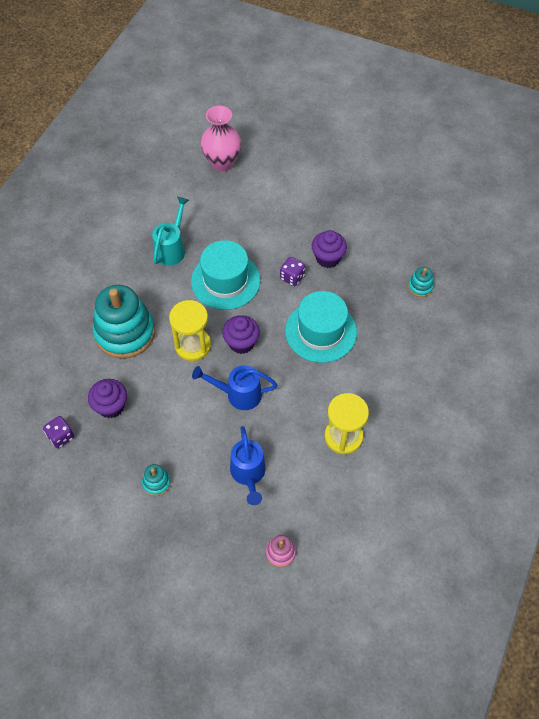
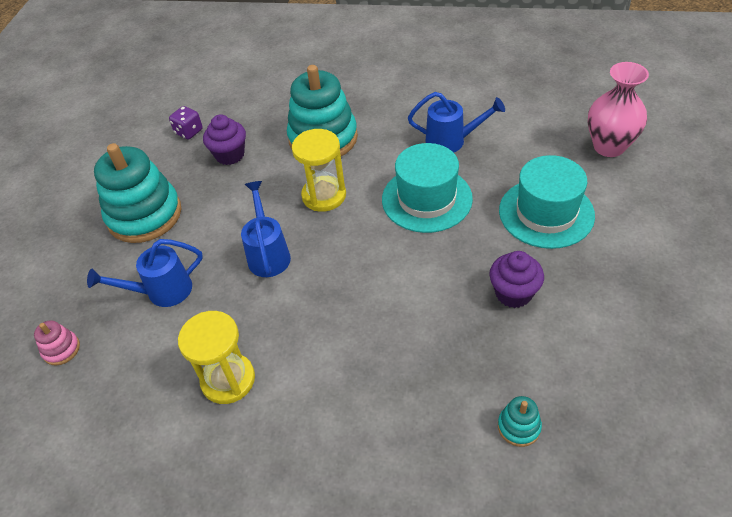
camera: 80 degrees right, 10 degrees down
(156, 482) = (144, 215): turquoise stacking toy -> turquoise stacking toy, size x2.34
(171, 248) = (451, 141): turquoise watering can -> blue watering can
(241, 343) = (341, 237): purple cupcake -> none
(292, 277) = (462, 262): purple dice -> none
(321, 331) = (386, 314): turquoise hat -> turquoise hat (546, 213)

